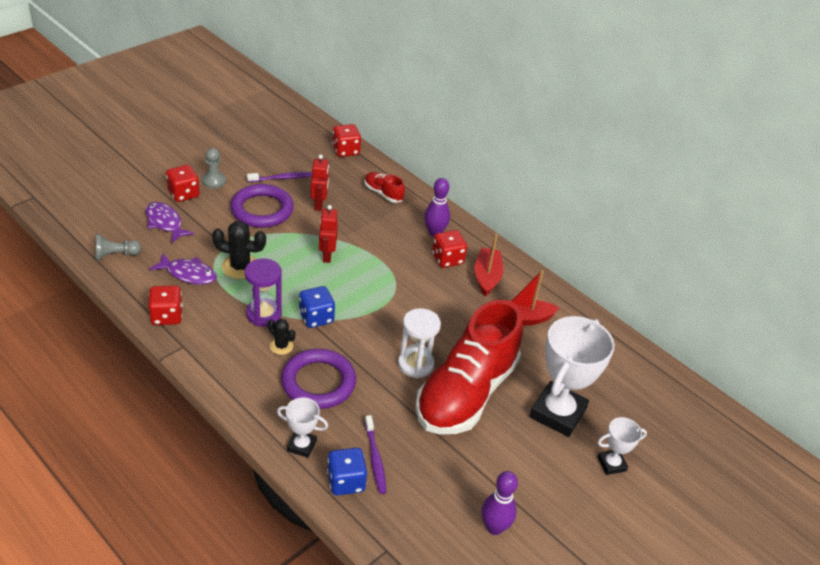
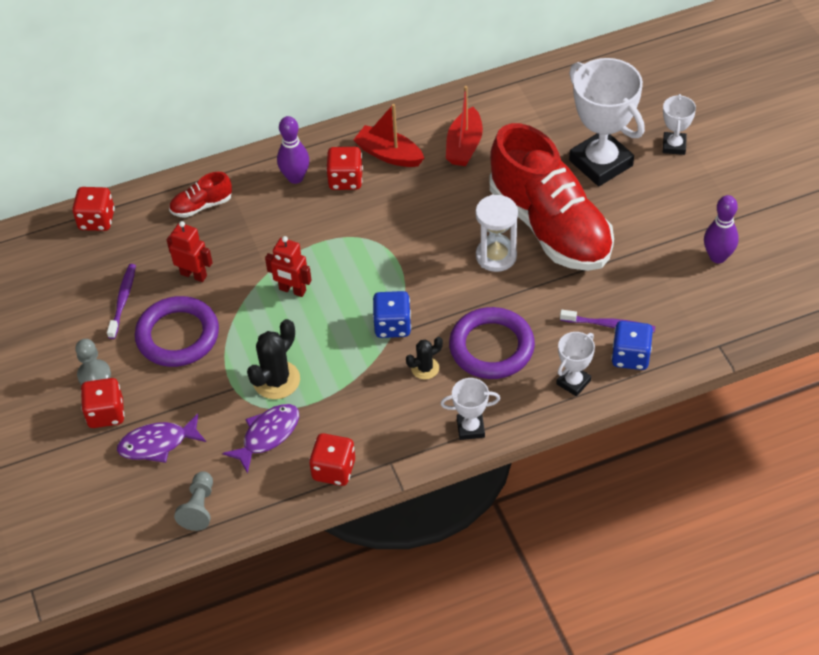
camera: 60 degrees left, 10 degrees up
(230, 387) = (470, 428): none -> white trophy
(264, 314) = (368, 374): purple hourglass -> none

